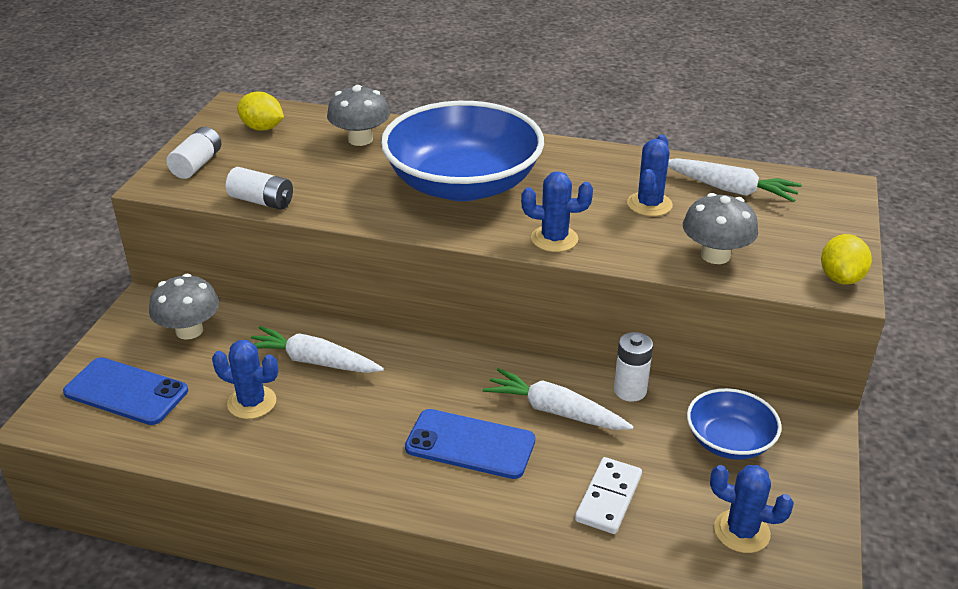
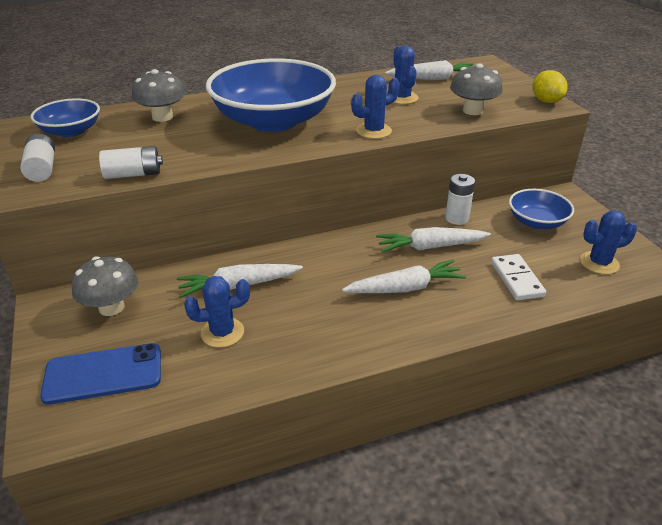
camera: 35 degrees left, 0 degrees up
(262, 128) = (71, 131): yellow lemon -> blue bowl
(470, 444) = (405, 288): blue phone -> white carrot

